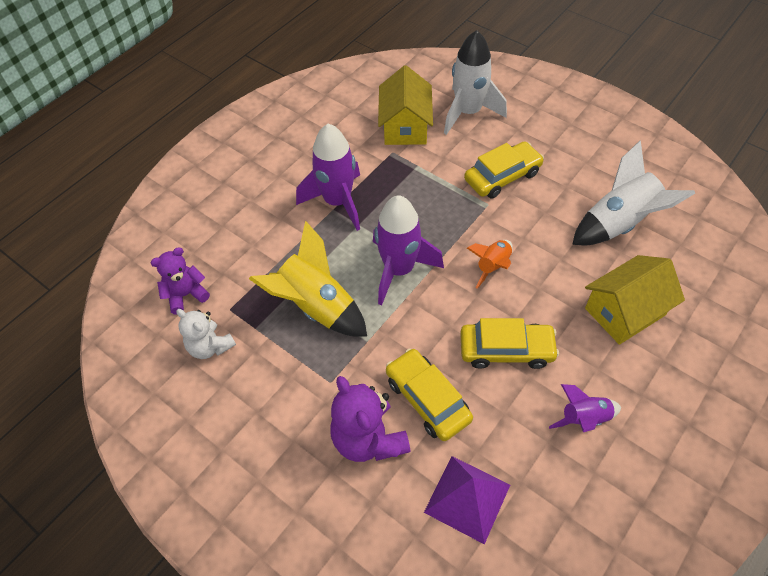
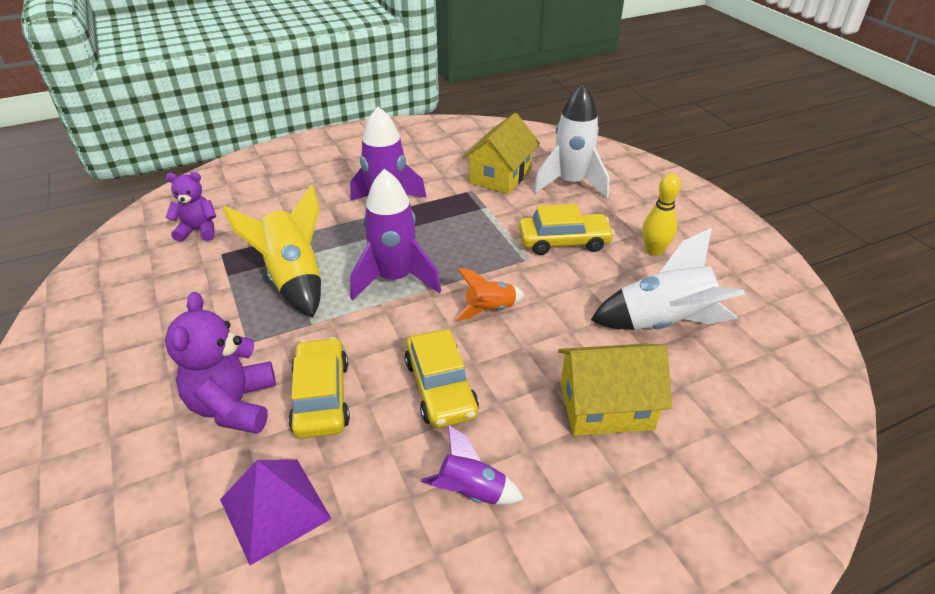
camera: 25 degrees right, 15 degrees down
(210, 346) = (178, 274): white teddy bear -> none
(506, 350) = (440, 387): yellow car -> yellow car turned 45 degrees clockwise
(573, 158) = (654, 251): none -> yellow bowling pin

